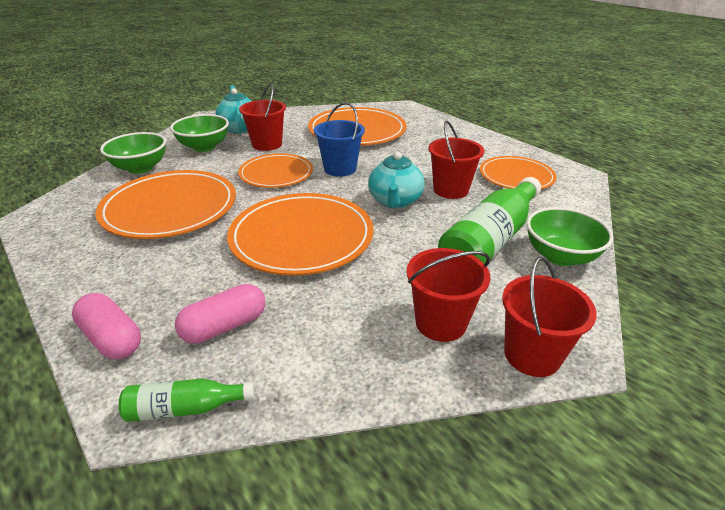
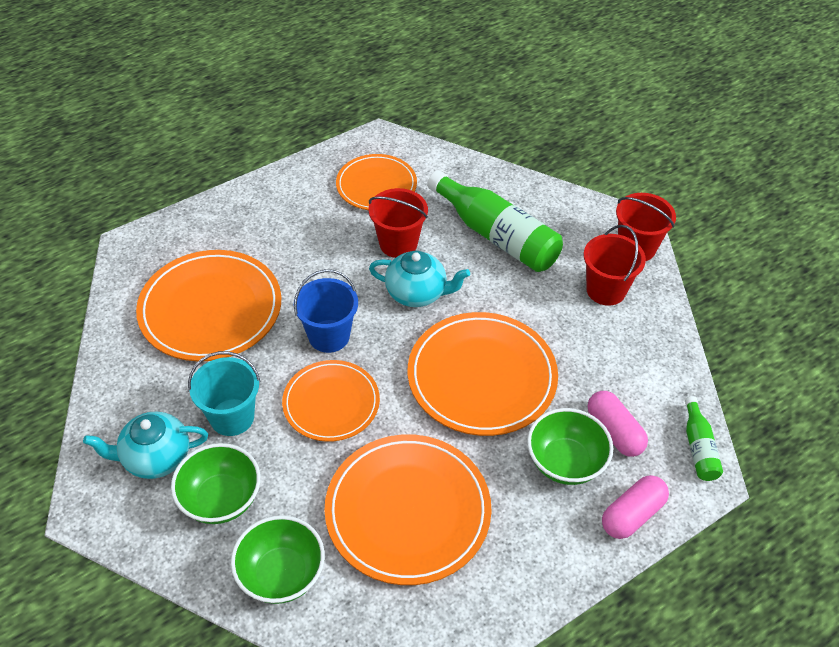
camera: 85 degrees left, 15 degrees up
(267, 144) = (232, 417): red bucket -> turquoise bucket
(560, 256) = (522, 197): green bowl -> green bowl (565, 462)

